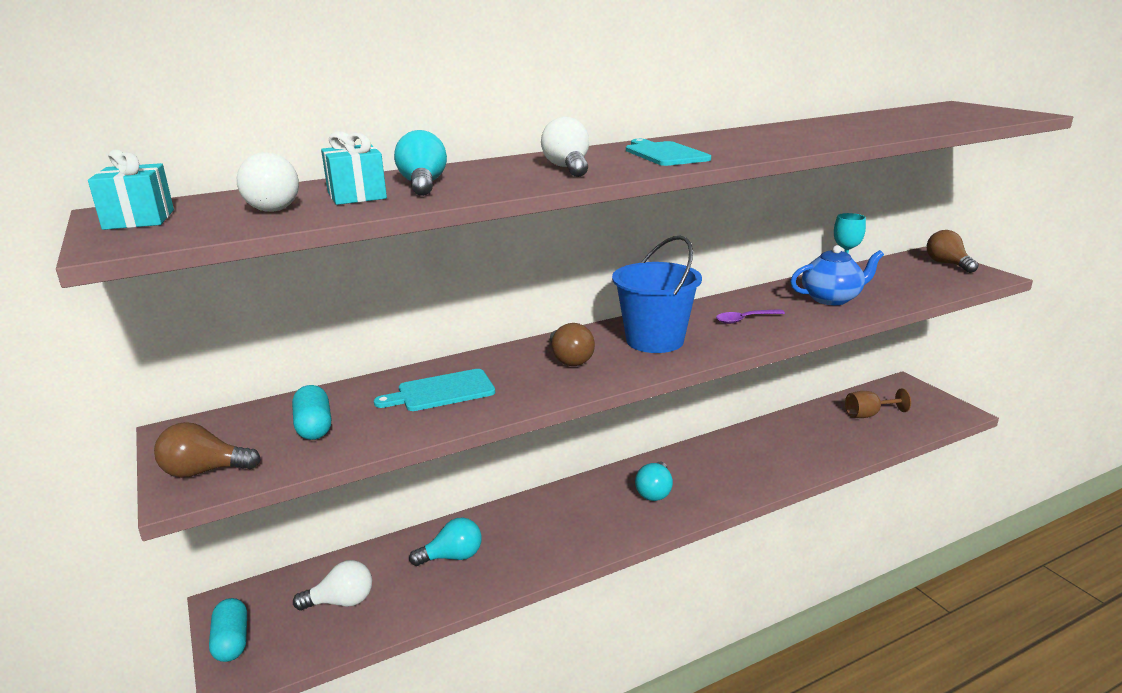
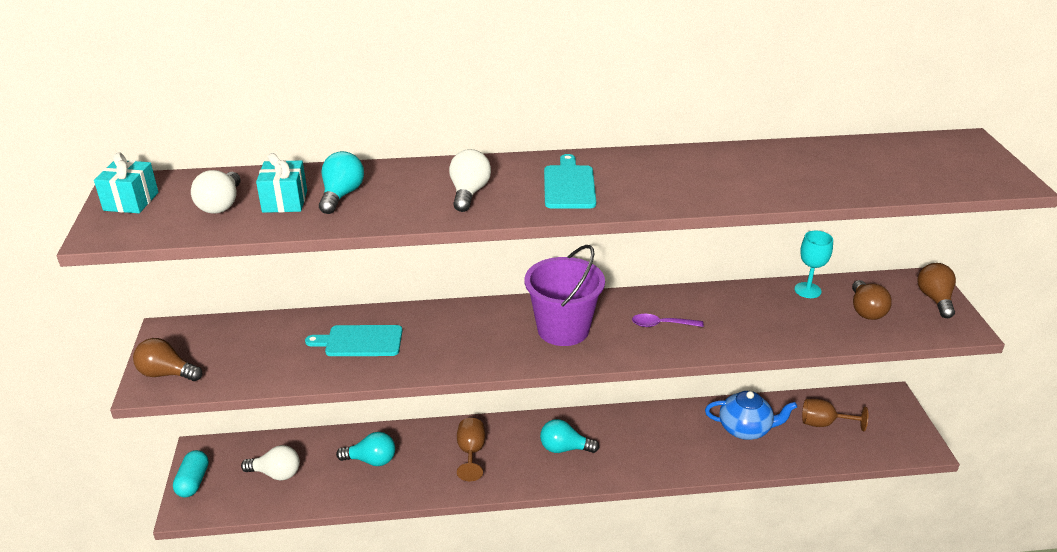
camera: 20 degrees right, 10 degrees up
(314, 427) = (254, 352): turquoise capsule -> none
(560, 520) = (471, 452): none -> brown goblet
(569, 359) = (478, 333): brown light bulb -> brown light bulb (866, 310)
(654, 492) = (564, 448): turquoise light bulb -> turquoise light bulb turned 60 degrees clockwise
(655, 340) = (563, 329): blue bucket -> purple bucket
(832, 299) = (767, 318): blue teapot -> blue teapot (745, 429)

